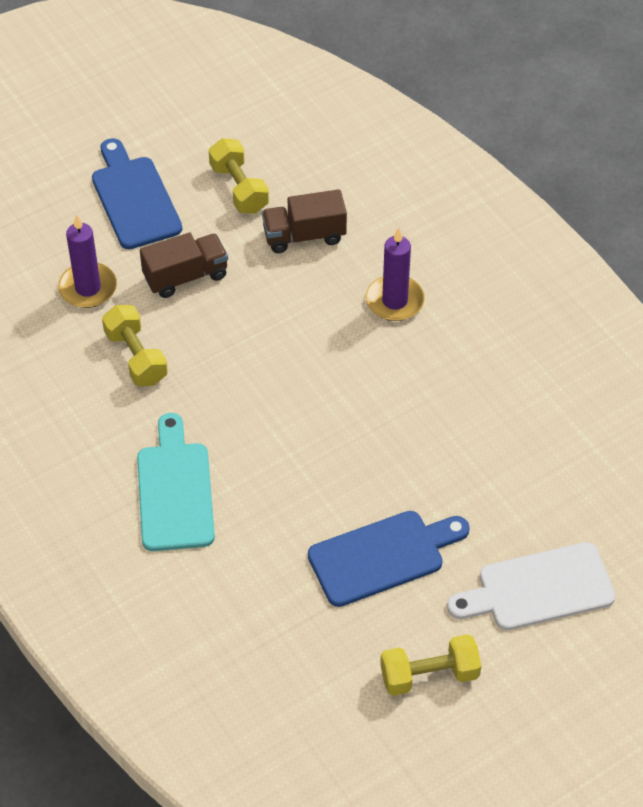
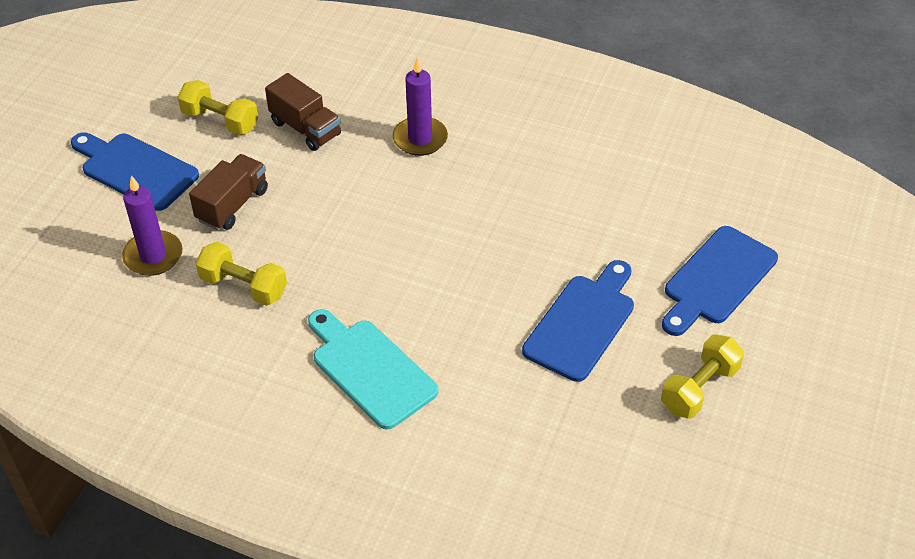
camera: 35 degrees left, 5 degrees down
(304, 235) = (305, 128): brown truck -> brown truck turned 90 degrees counterclockwise
(538, 588) = (717, 279): white cutting board -> blue cutting board

